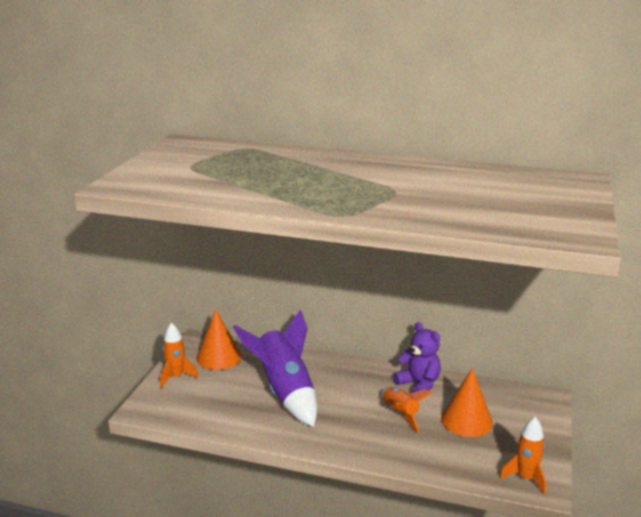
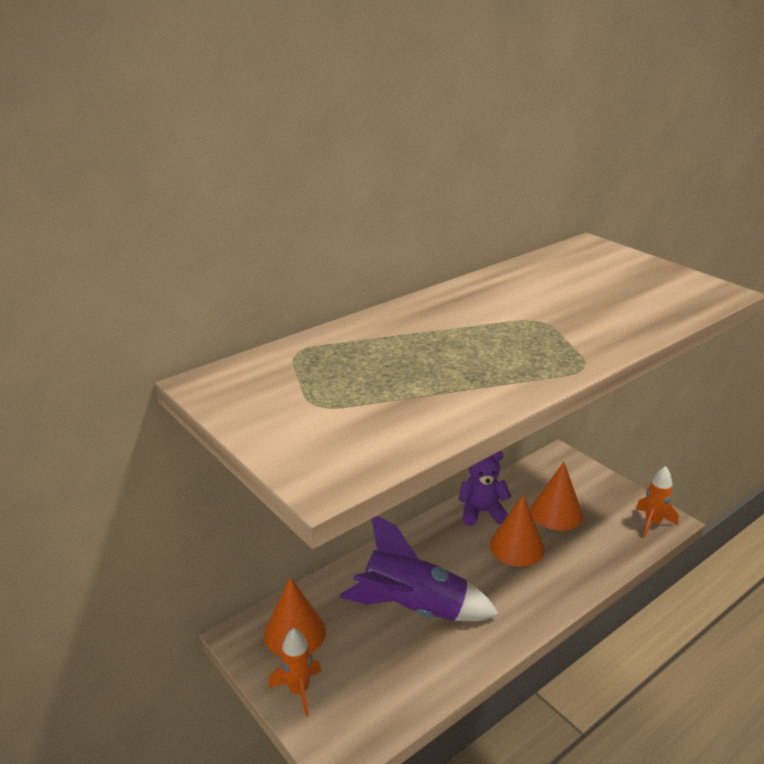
camera: 55 degrees left, 5 degrees up
(400, 414) = (517, 547): orange rocket -> orange cone

